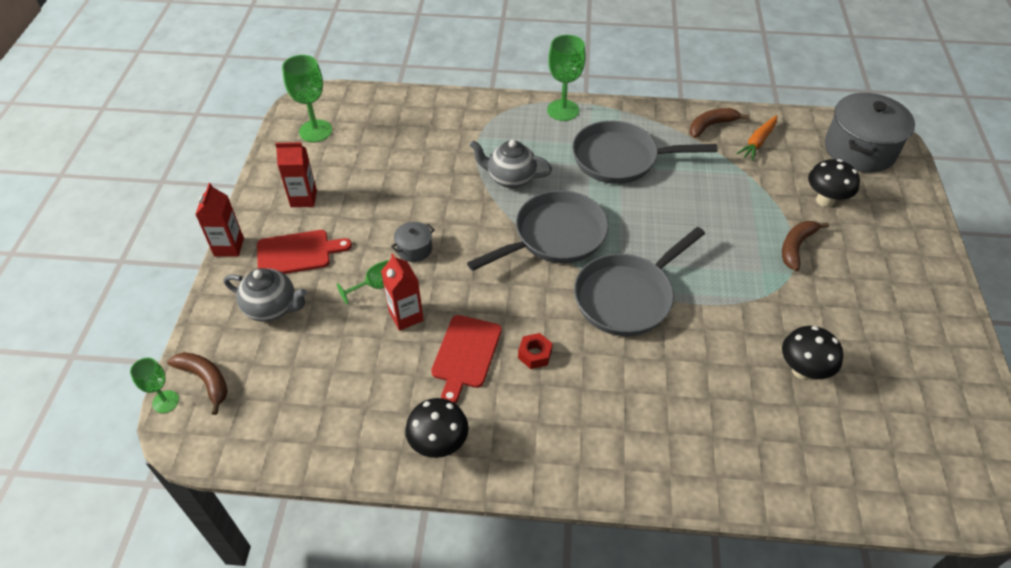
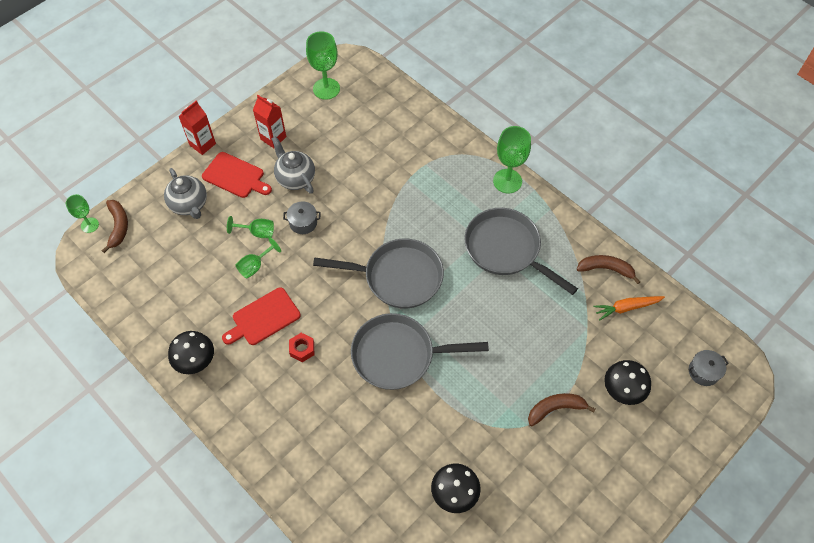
camera: 40 degrees right, 10 degrees up
(406, 316) = (255, 266): red carton -> green goblet
(510, 178) = (414, 212): grey teapot -> grey teapot (295, 178)
(859, 149) = (703, 372): grey pot -> grey pot, size x0.45

